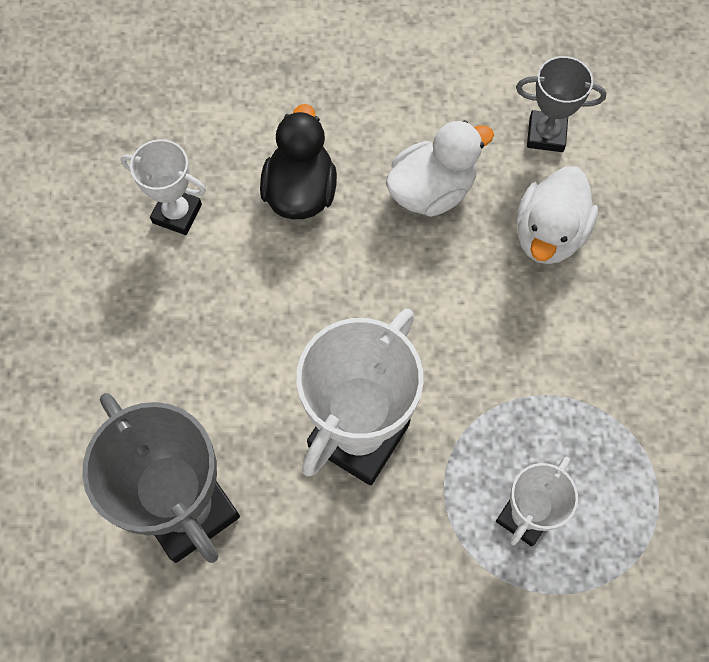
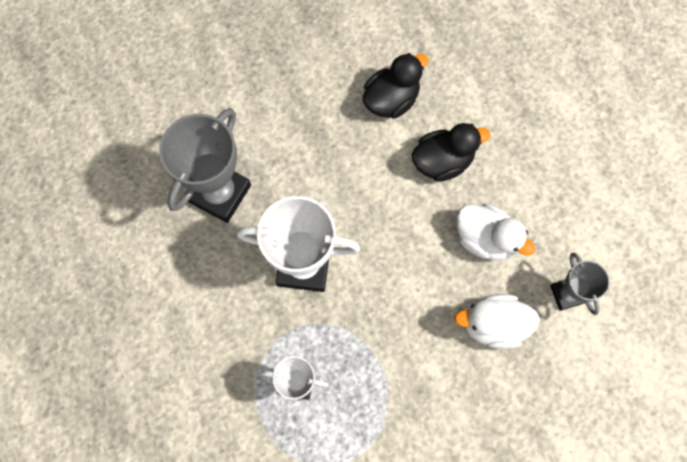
camera: 65 degrees right, 5 degrees up
(177, 214) = (391, 100): white trophy -> black duck

